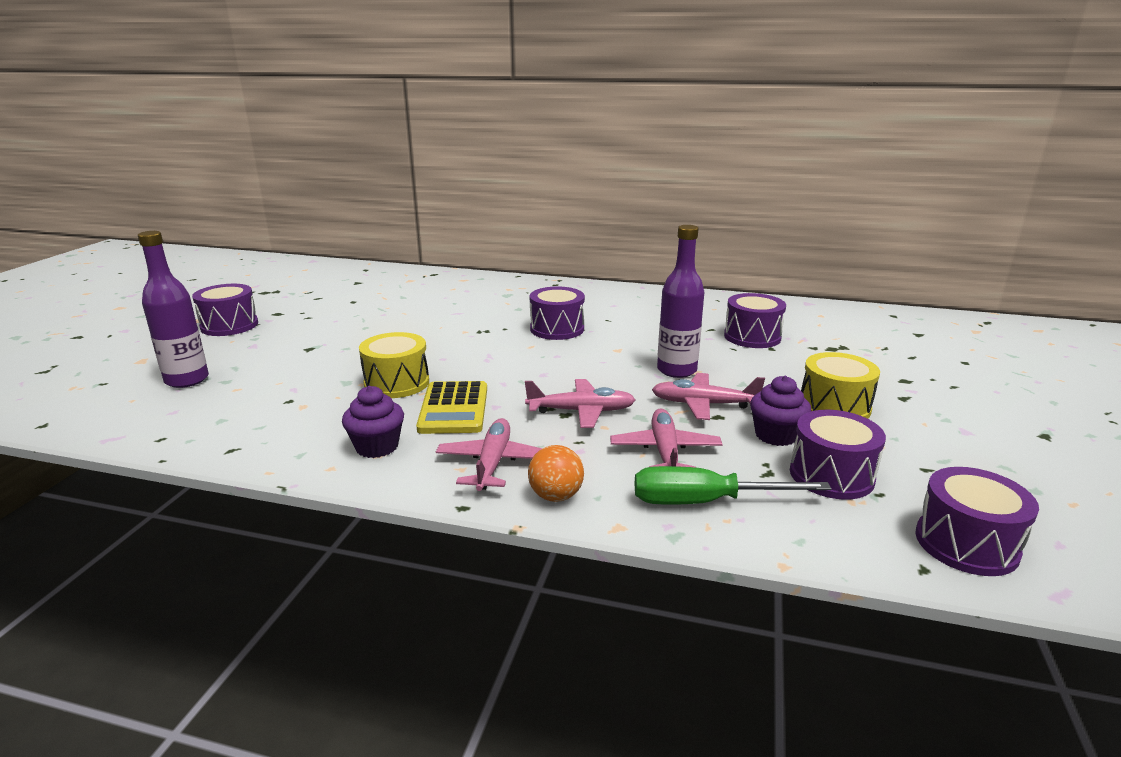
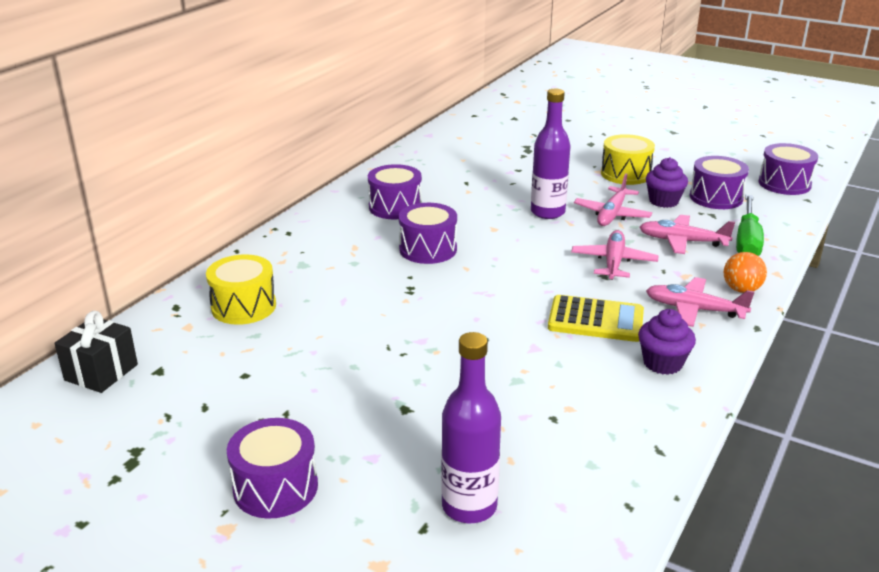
camera: 75 degrees left, 5 degrees up
(355, 272) = (101, 372): none -> black gift
(397, 383) = (530, 348): yellow drum -> yellow drum (243, 306)
(752, 337) = (492, 171): purple drum -> purple drum (395, 207)

